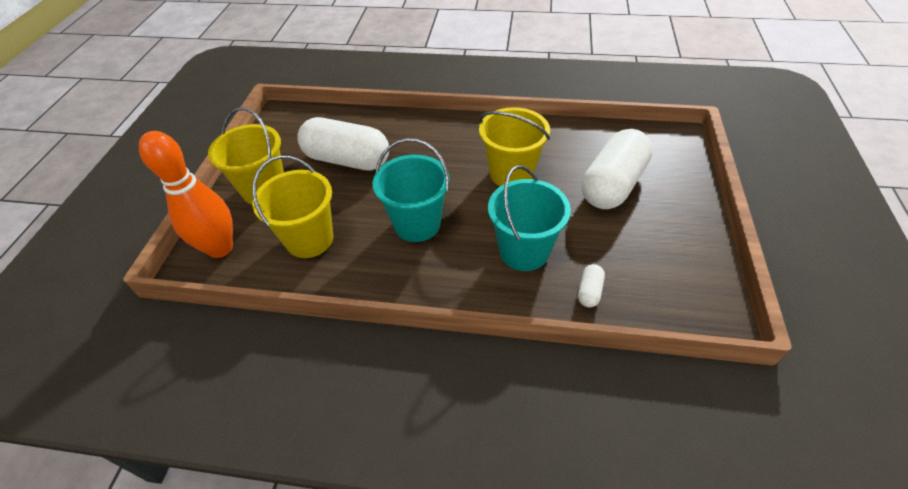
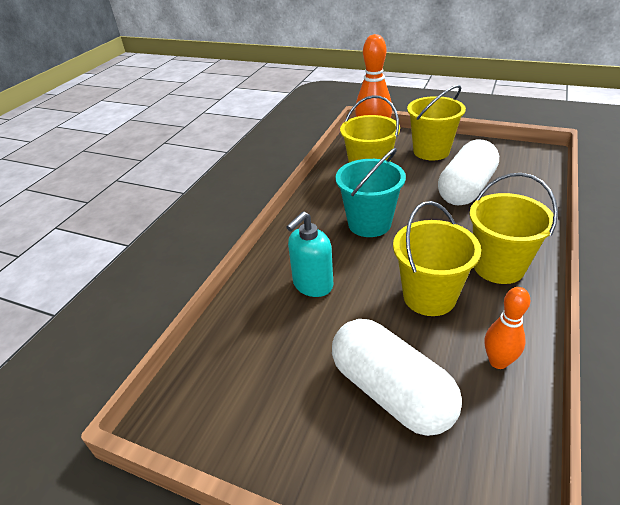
camera: 105 degrees right, 10 degrees down
(463, 139) = (498, 266): none -> yellow bucket
(524, 251) = (312, 285): turquoise bucket -> turquoise soap dispenser
(561, 139) = (498, 361): none -> orange bowling pin
(589, 291) = (246, 320): white capsule -> none

